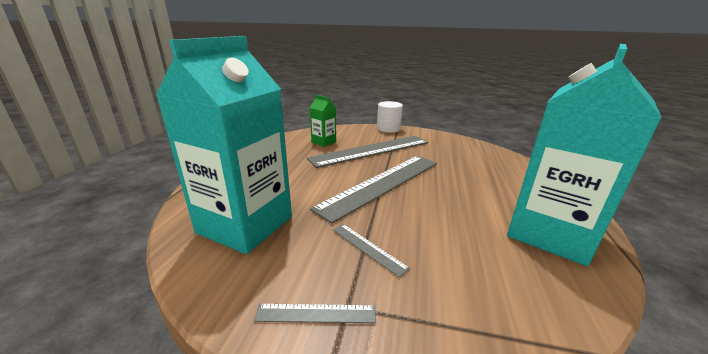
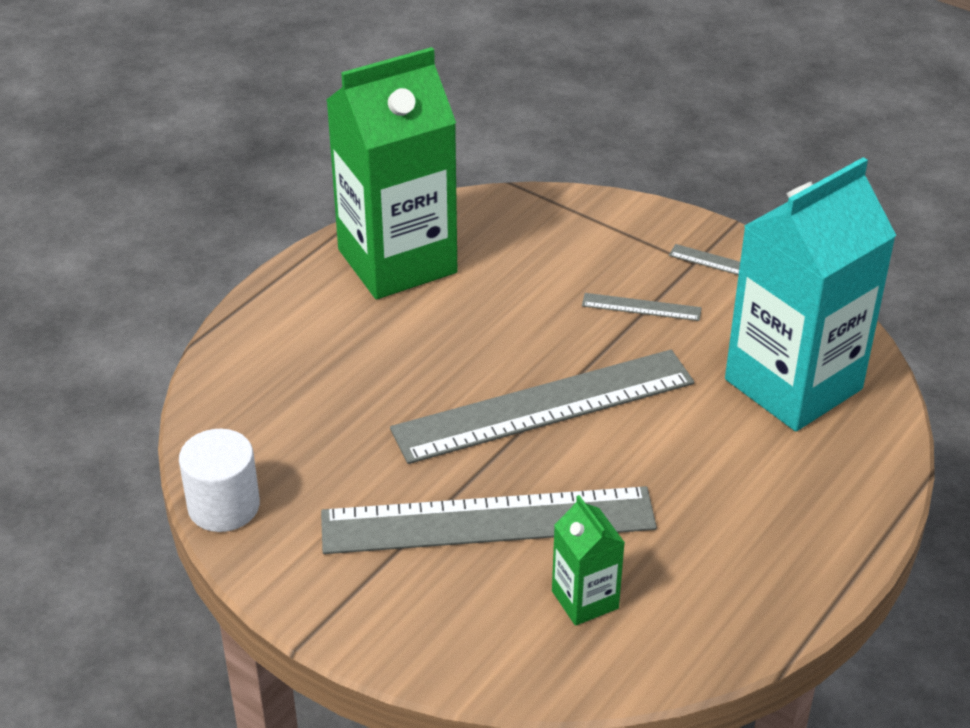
camera: 155 degrees left, 15 degrees up
(368, 248) = (641, 307): grey ruler -> grey ruler turned 60 degrees counterclockwise
(388, 128) = (352, 627): white cylinder -> white cylinder (224, 506)
(550, 233) = (397, 261): turquoise carton -> green carton

